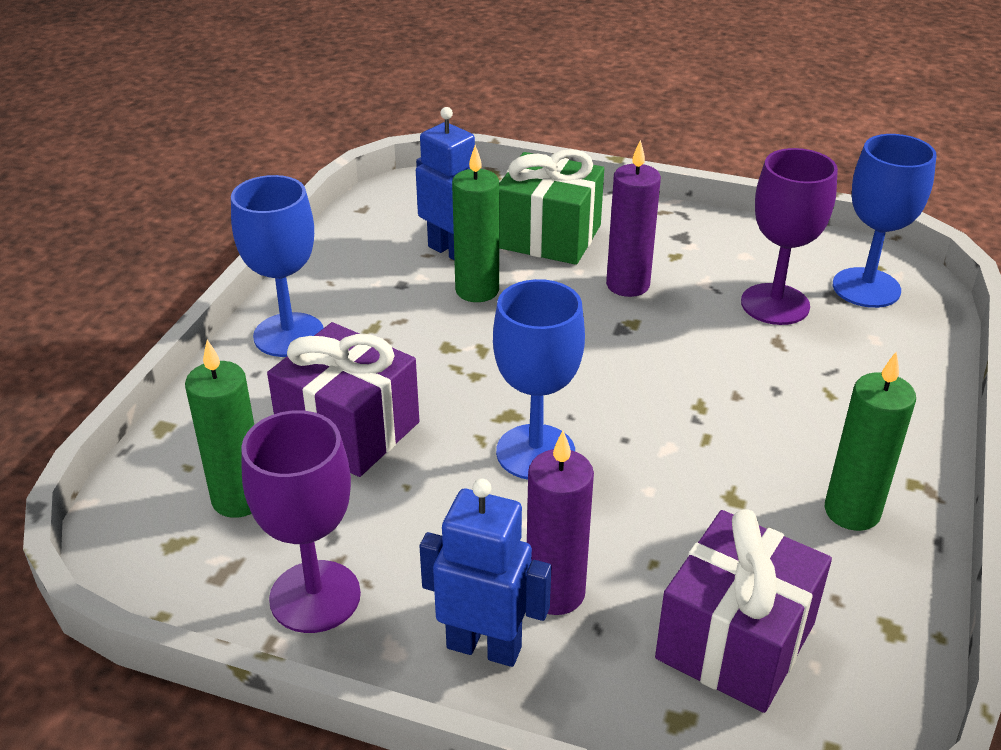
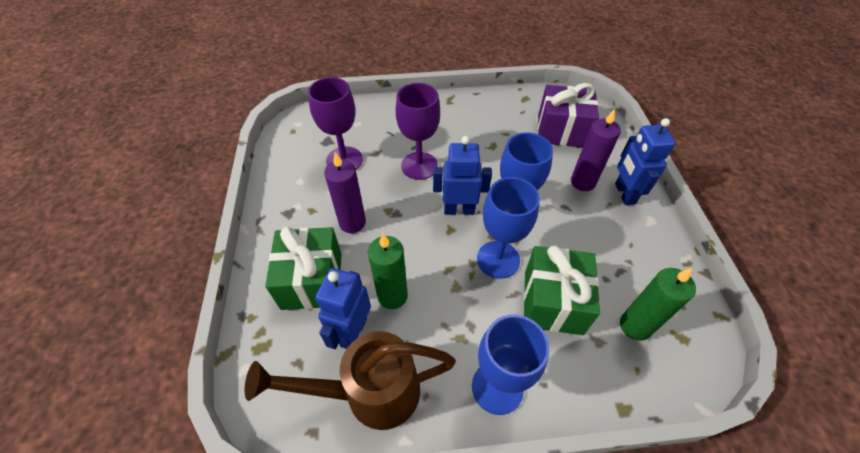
camera: 115 degrees left, 15 degrees up
(315, 596) = (654, 259): purple goblet -> purple goblet (419, 166)
(349, 429) = (553, 302): purple gift -> green gift
(369, 247) = (369, 393): none -> brown watering can
(588, 395) = (459, 210): none -> blue robot
(852, 511) = (476, 114): green candle -> none
(866, 288) = (314, 132): blue goblet -> blue goblet (498, 259)

